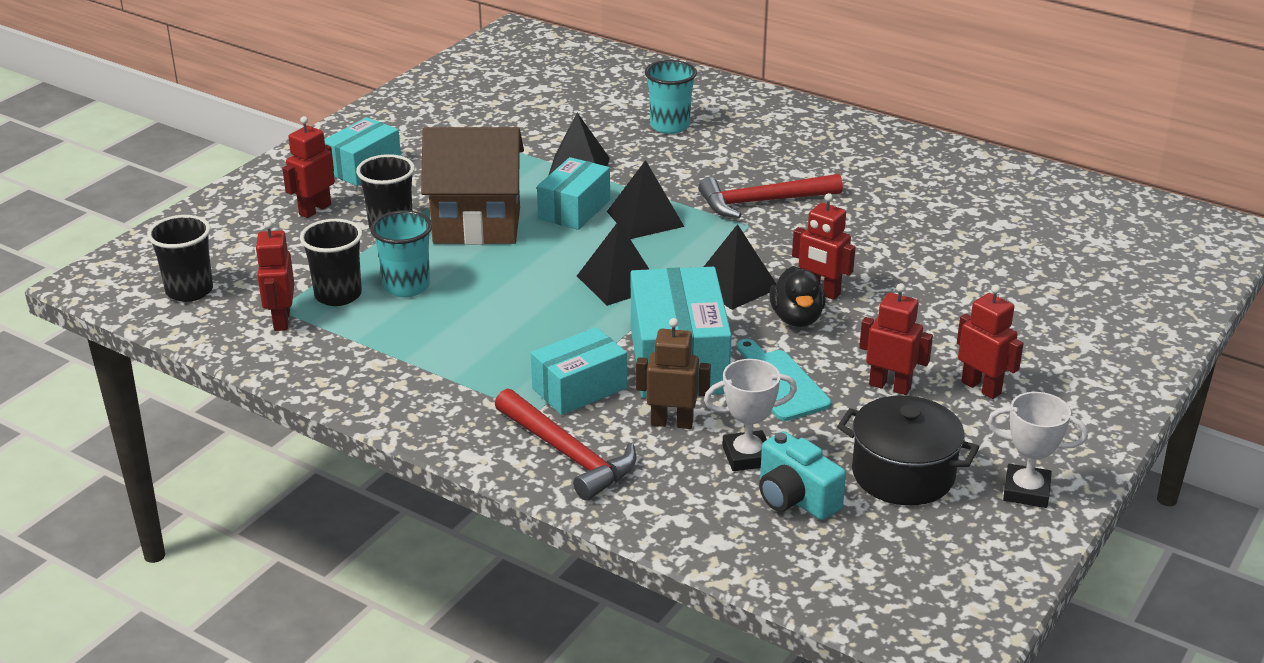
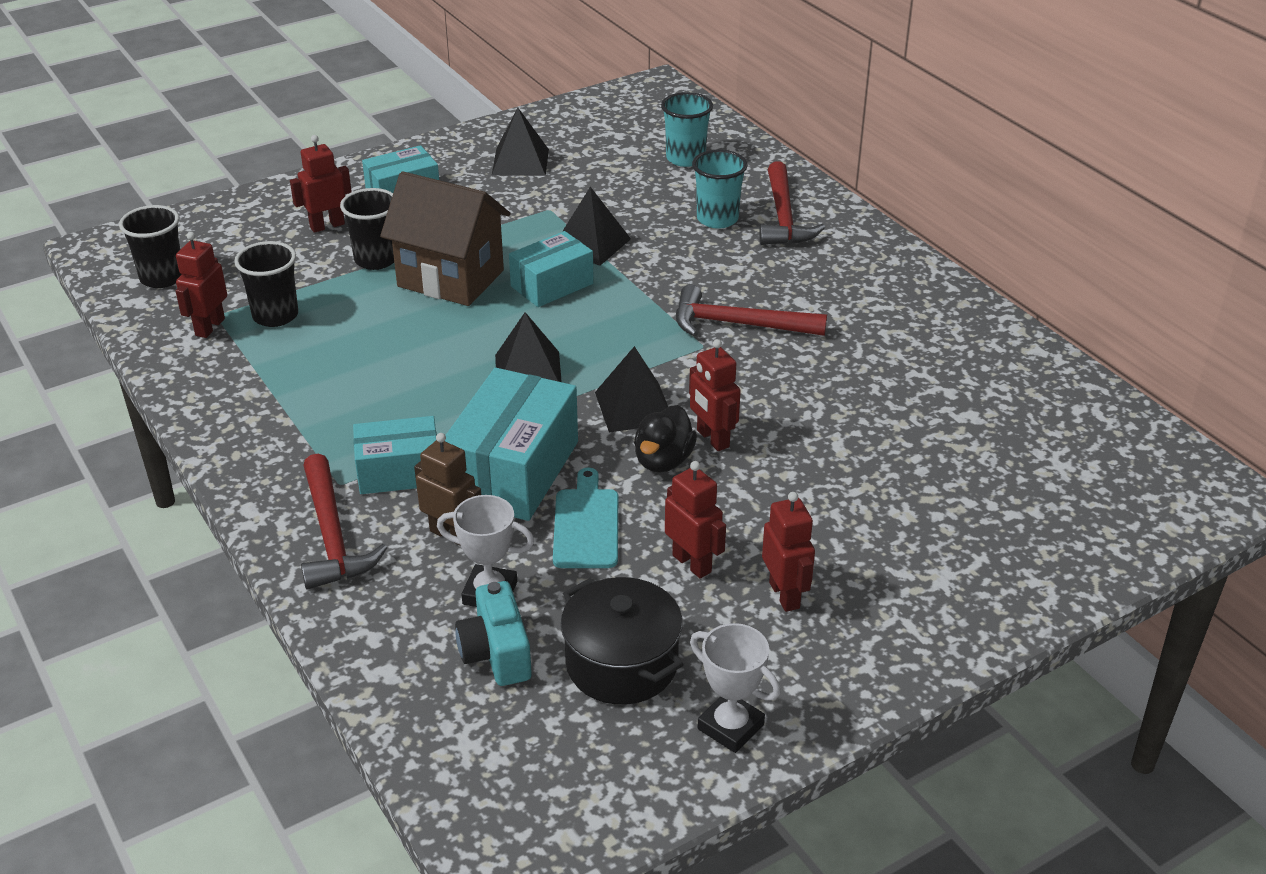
camera: 25 degrees right, 5 degrees up
(406, 286) = (339, 323): turquoise cup -> turquoise cup (685, 158)
(645, 219) = (609, 312): black pyramid -> black pyramid (520, 162)
(723, 112) = (783, 217): none -> red hammer

